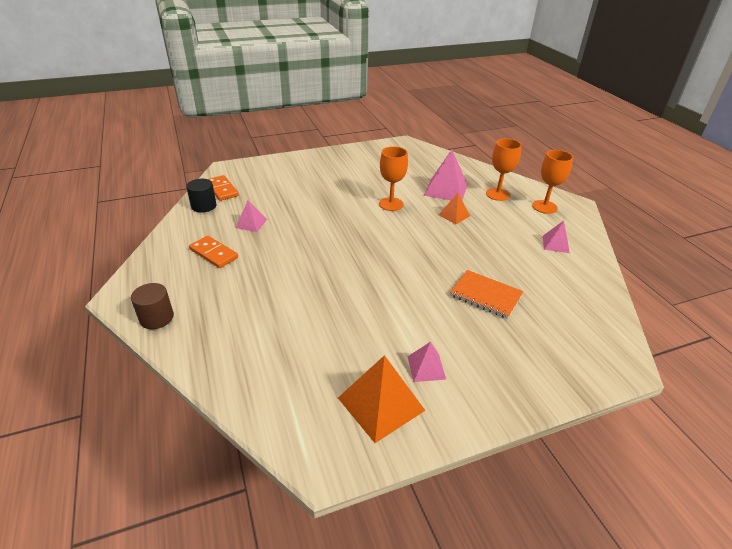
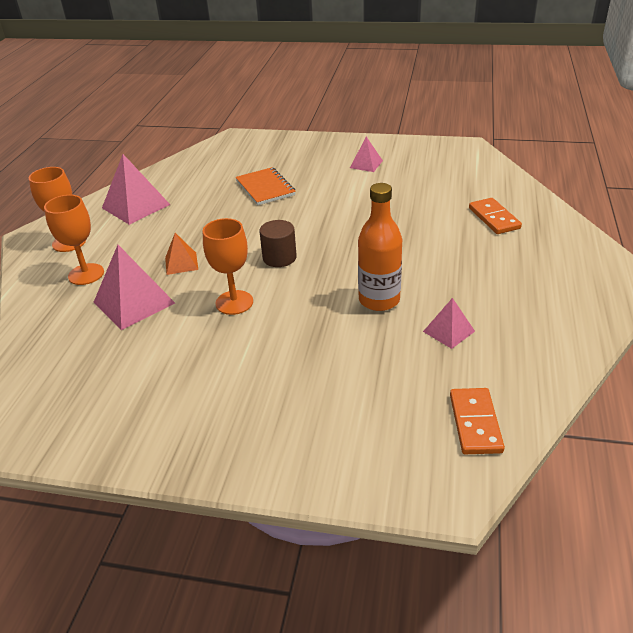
camera: 145 degrees left, 0 degrees up
(156, 318) = (584, 247): brown cylinder -> brown cylinder (279, 258)
(204, 206) = (516, 391): black cylinder -> none
(214, 253) = (513, 299): orange domino -> orange domino (494, 218)
(305, 229) = (379, 300): none -> orange bottle
(381, 404) = (414, 157): orange pyramid -> none
(555, 244) = (136, 206): pink pyramid -> pink pyramid, size x1.78

